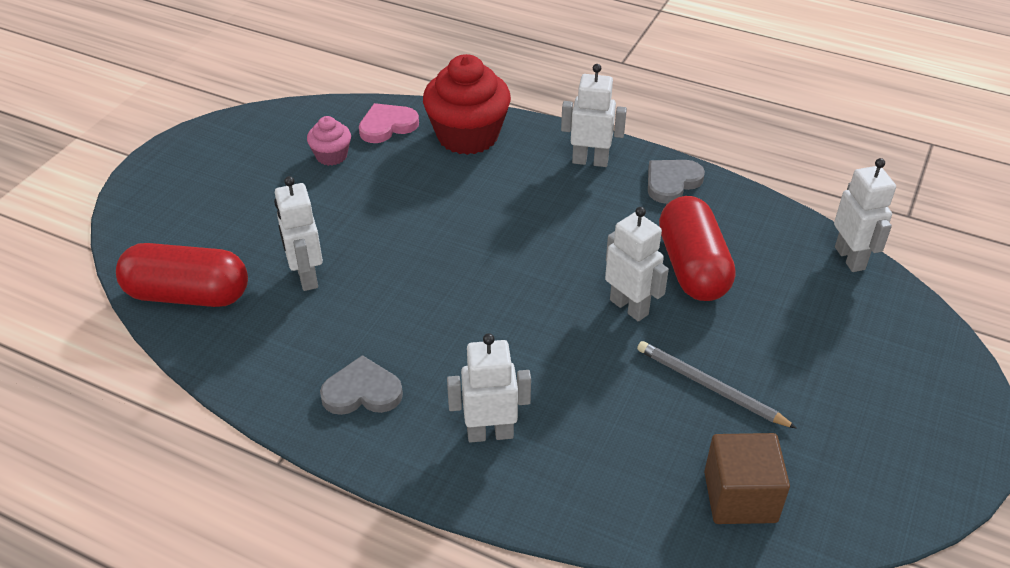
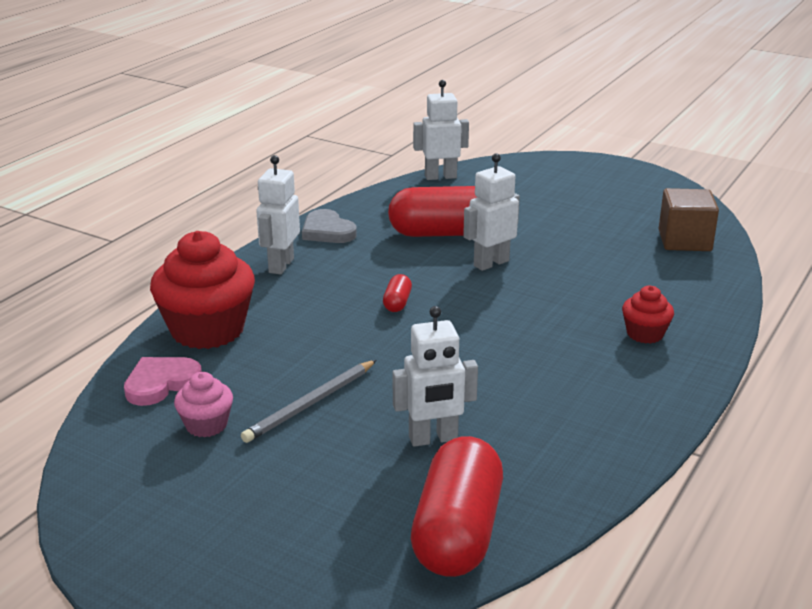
camera: 85 degrees left, 15 degrees down
(362, 392) = (605, 400): grey heart -> none
(387, 126) = (161, 383): pink heart -> pink heart turned 75 degrees clockwise
(490, 433) = (645, 334): white robot -> red cupcake
(530, 242) = (397, 303): none -> red capsule
(710, 387) = (580, 240): grey pencil -> grey pencil (310, 404)

